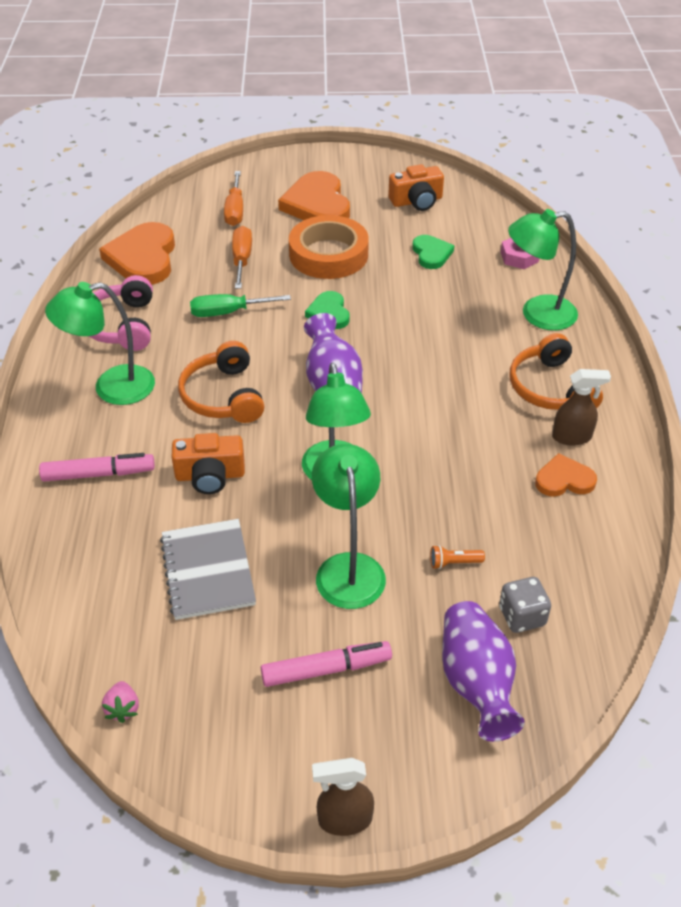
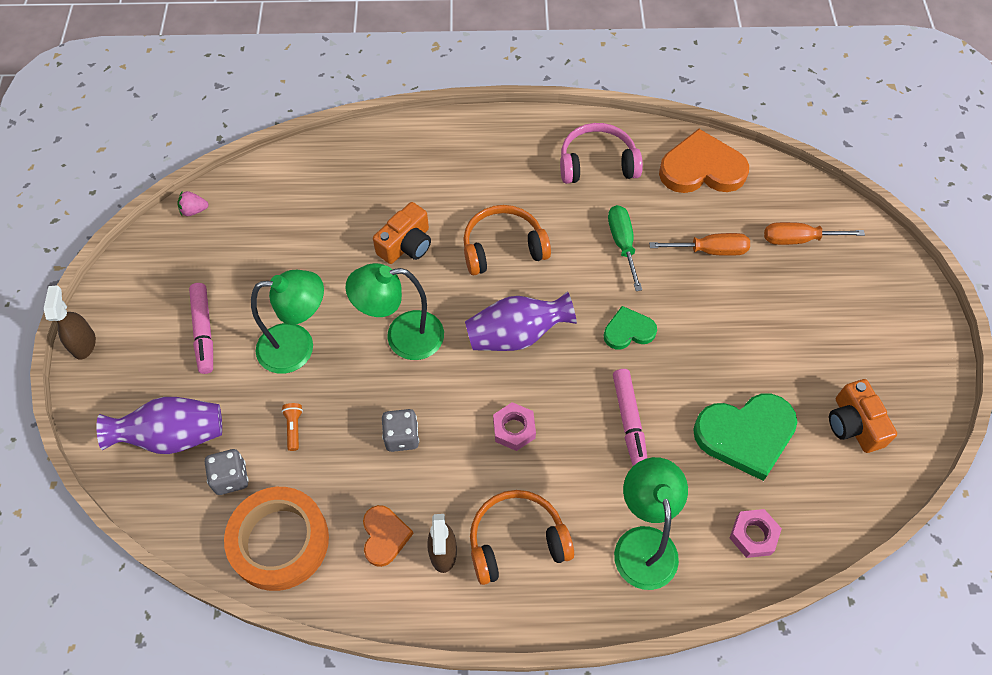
camera: 90 degrees right, 15 degrees up
(98, 474) = (412, 170): pink marker -> pink marker (629, 422)
(111, 388) = (513, 166): green lamp -> none
(208, 571) = (306, 250): grey notebook -> none
(210, 475) = (406, 244): orange camera -> orange camera turned 135 degrees counterclockwise
(317, 204) = (825, 318): orange heart -> none
(328, 254) = (730, 330): orange tape -> orange tape (279, 541)
(431, 254) = (745, 435): green heart -> green heart, size x1.80
(439, 389) = (514, 429): none -> pink nut
(455, 471) = (402, 437): none -> grey dice

